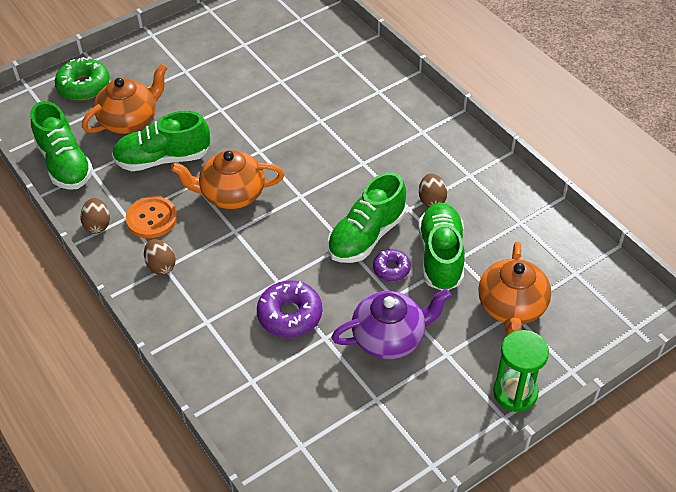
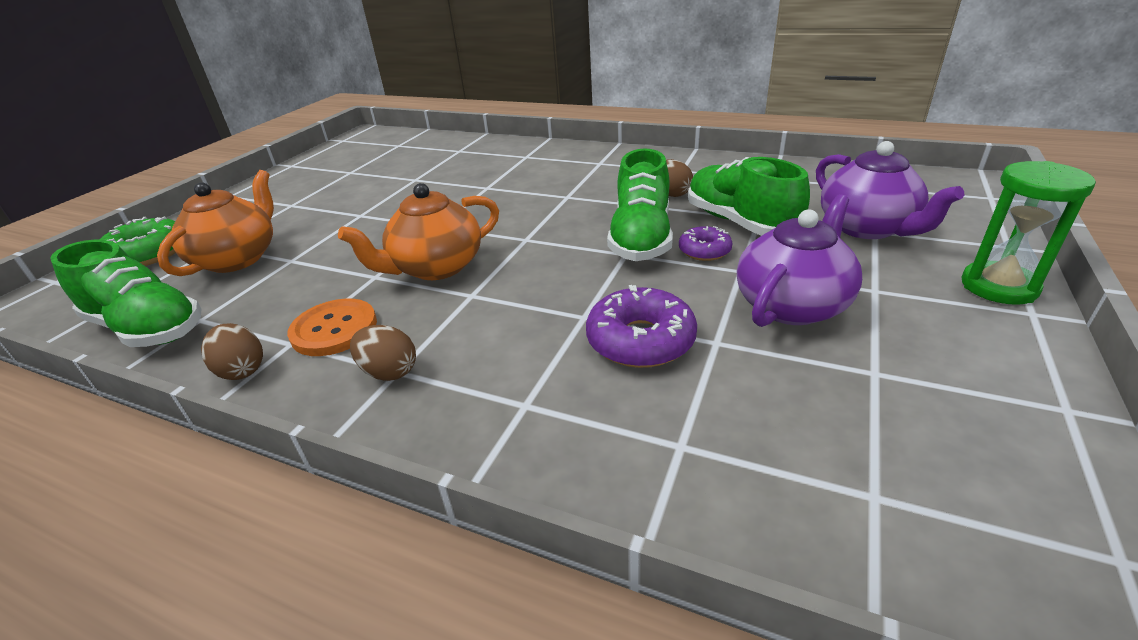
camera: 30 degrees left, 15 degrees down
(163, 159) = (311, 272): green shoe -> none
(511, 307) = (867, 228): orange teapot -> purple teapot

